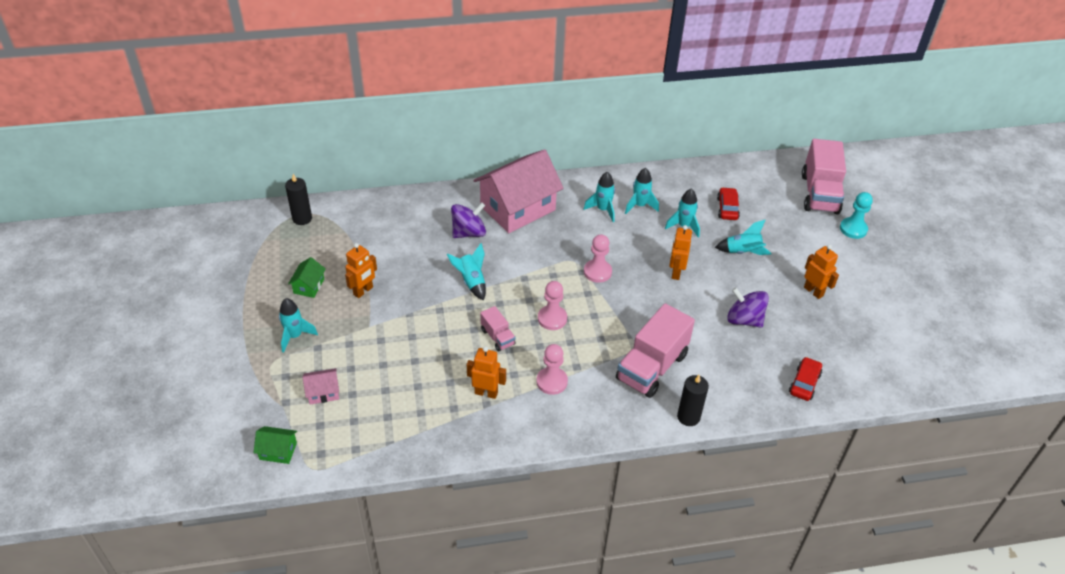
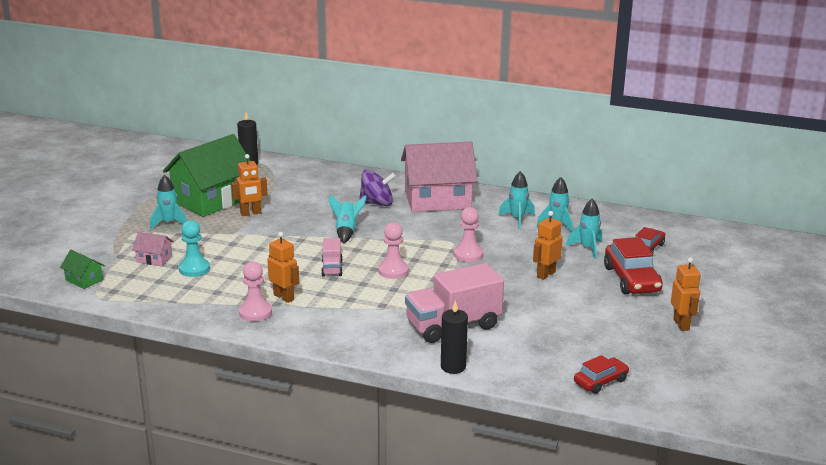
camera: 30 degrees right, 20 degrees down
(309, 286) = (211, 200): green house -> green house, size x2.39
(552, 382) = (349, 307): pink pawn -> pink pawn (255, 312)
(743, 252) = (631, 279): turquoise rocket -> red car
(744, 319) = (583, 322): purple spinning top -> none
(819, 194) = (763, 263): pink truck -> none
(853, 229) = (776, 295): turquoise pawn -> turquoise pawn (194, 269)

